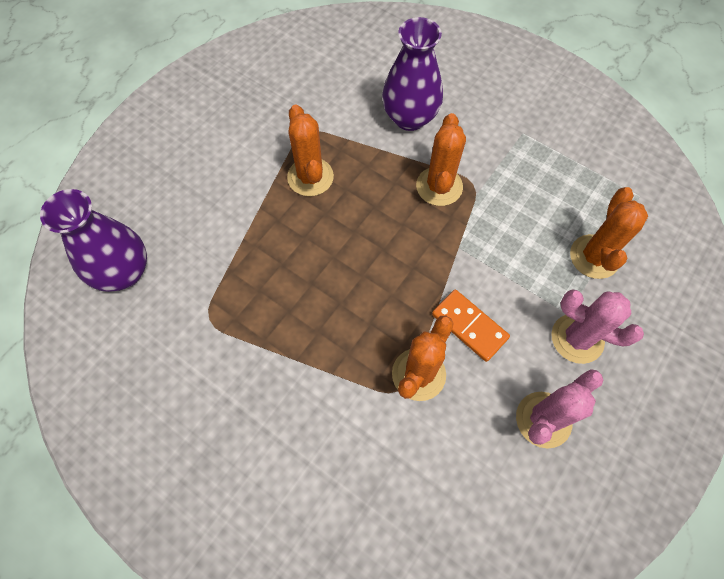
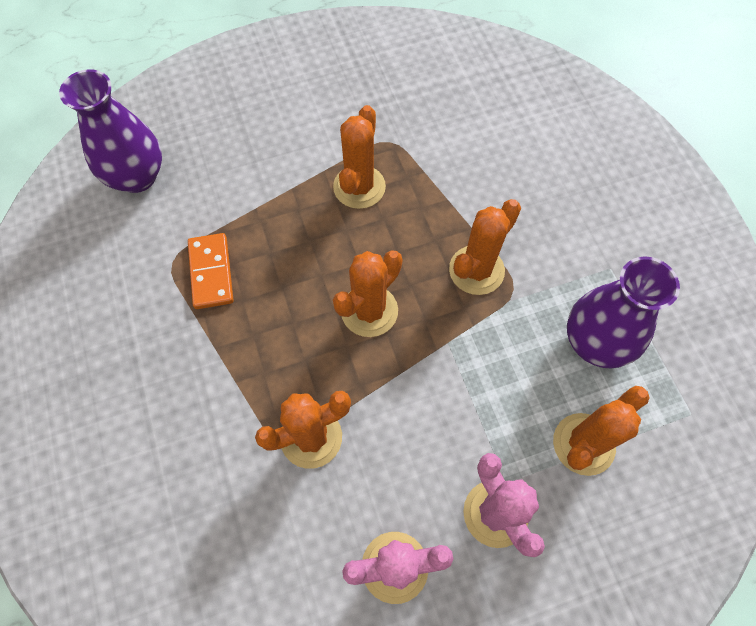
camera: 35 degrees right, 0 degrees up
(388, 260) = (369, 311): none -> orange cactus
(409, 118) = (501, 184): purple vase -> purple vase (595, 342)
(469, 326) = (395, 425): orange domino -> orange domino (211, 272)

